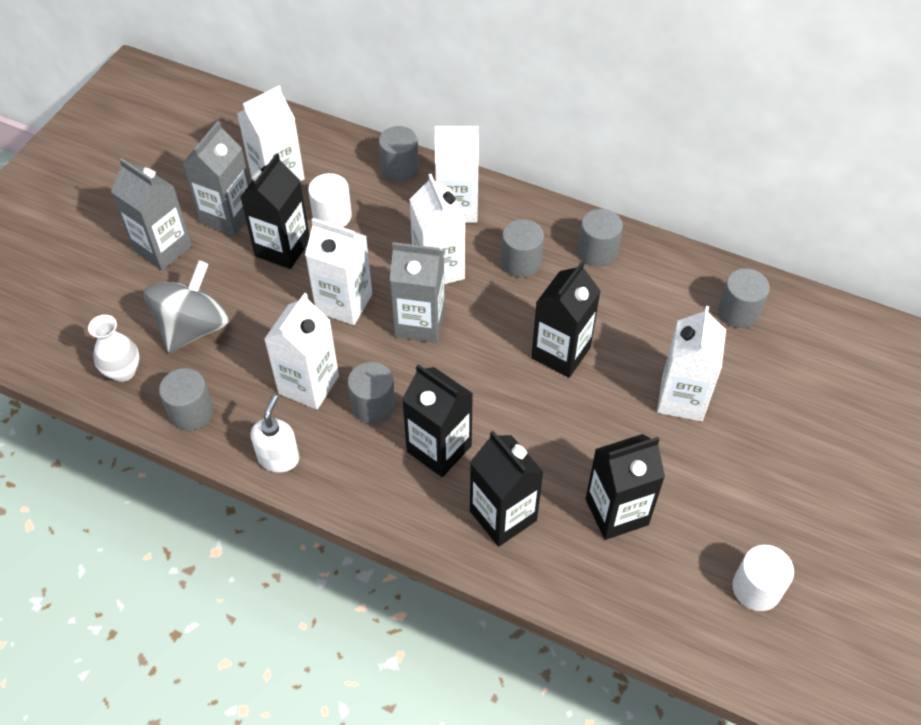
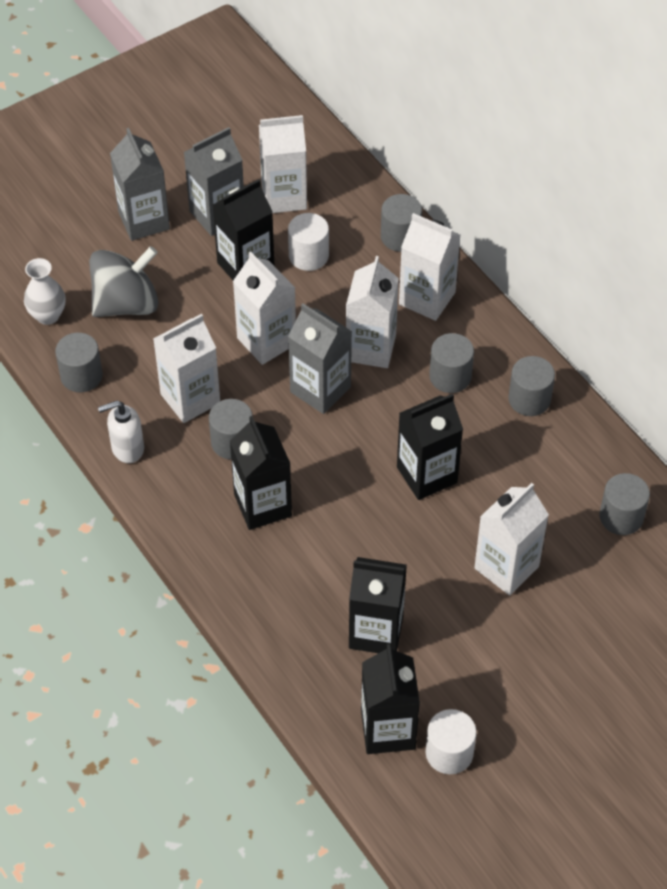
camera: 30 degrees right, 0 degrees up
(279, 458) = (127, 448): white soap dispenser -> white soap dispenser turned 150 degrees counterclockwise
(503, 516) = (278, 586): black carton -> black carton (388, 729)

